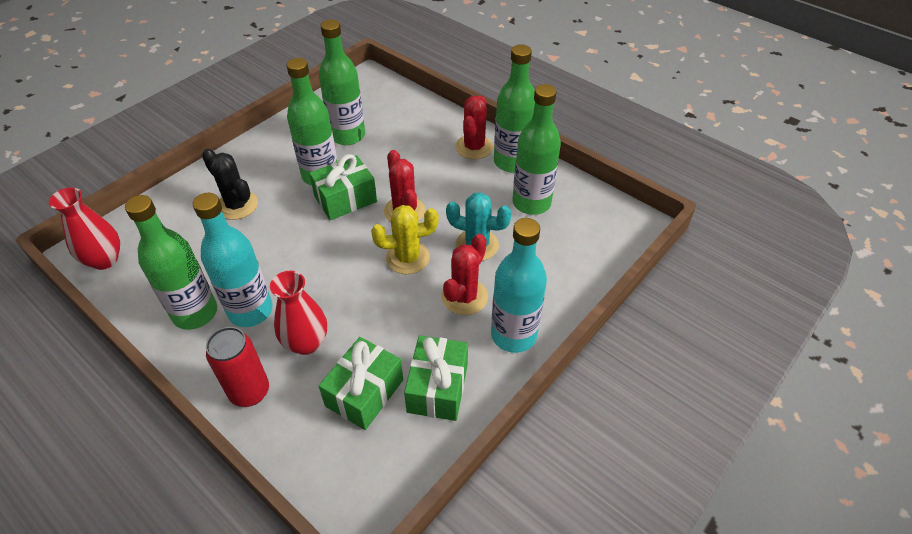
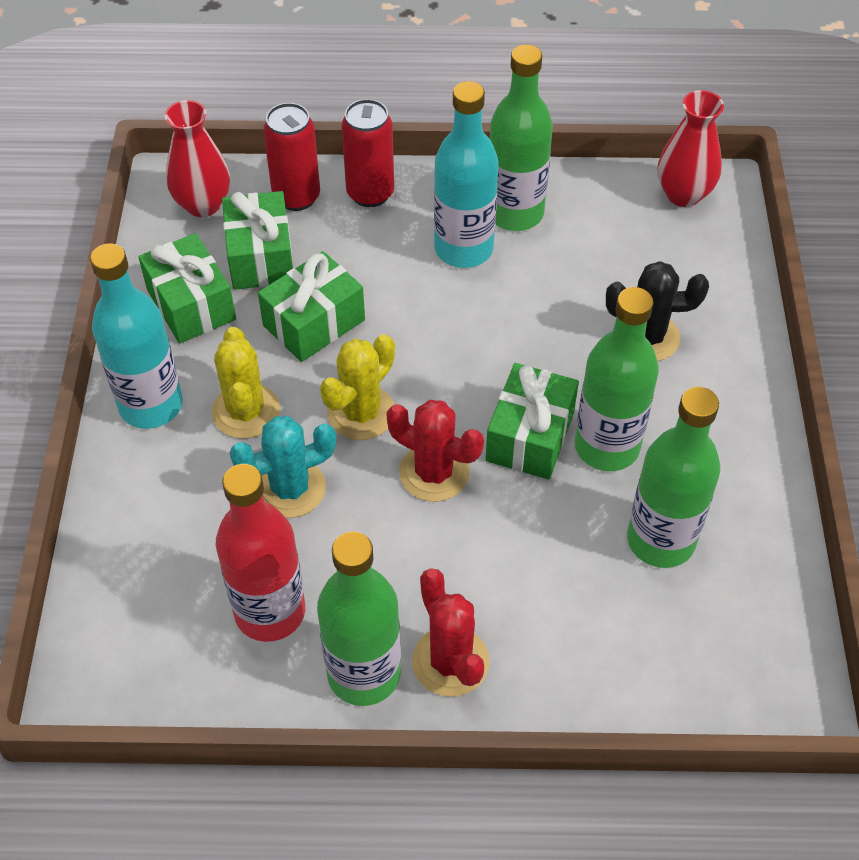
camera: 140 degrees right, 5 degrees up
(295, 426) = (296, 197): none -> red can
(306, 343) = (369, 259): red vase -> red vase (203, 204)
(379, 323) = (314, 323): none -> green gift
(464, 297) = (246, 411): red cactus -> yellow cactus
(531, 203) = (270, 611): green bottle -> red bottle

